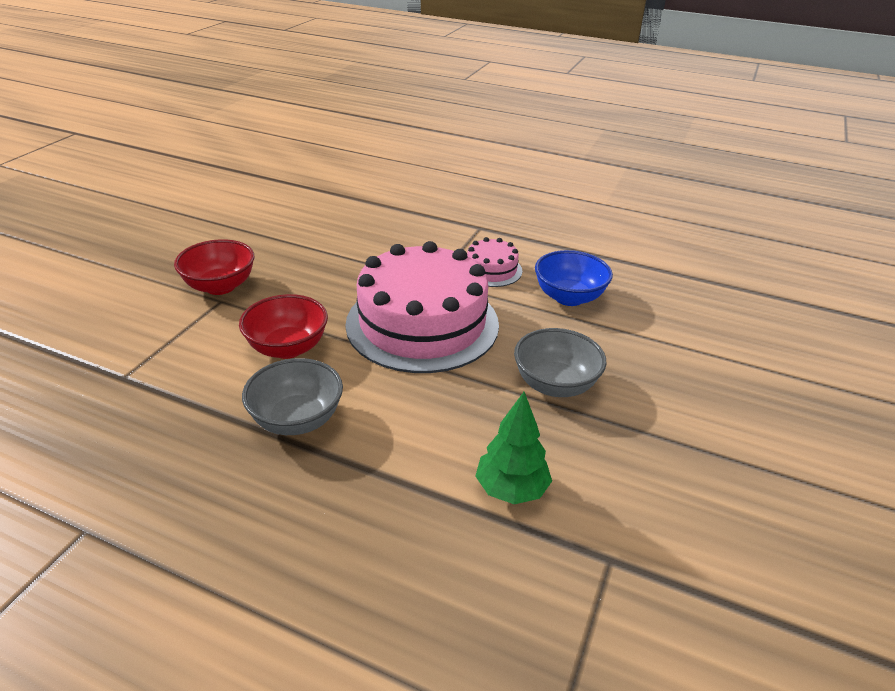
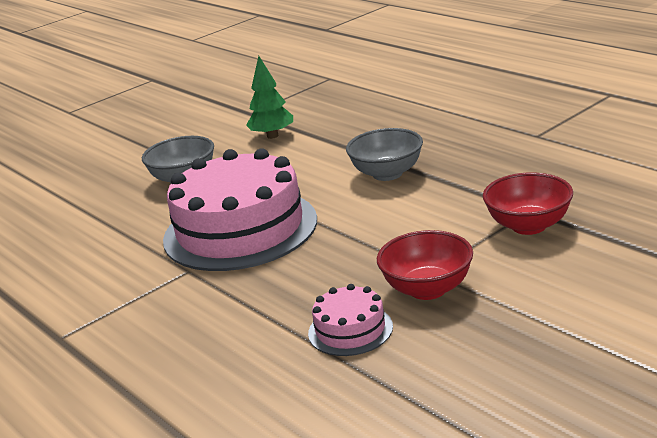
camera: 150 degrees left, 10 degrees down
(288, 348) = (375, 220): red bowl -> red bowl (528, 226)
(491, 270) = (117, 276): pink cake -> pink cake (350, 330)
(569, 297) = (83, 239): blue bowl -> none

